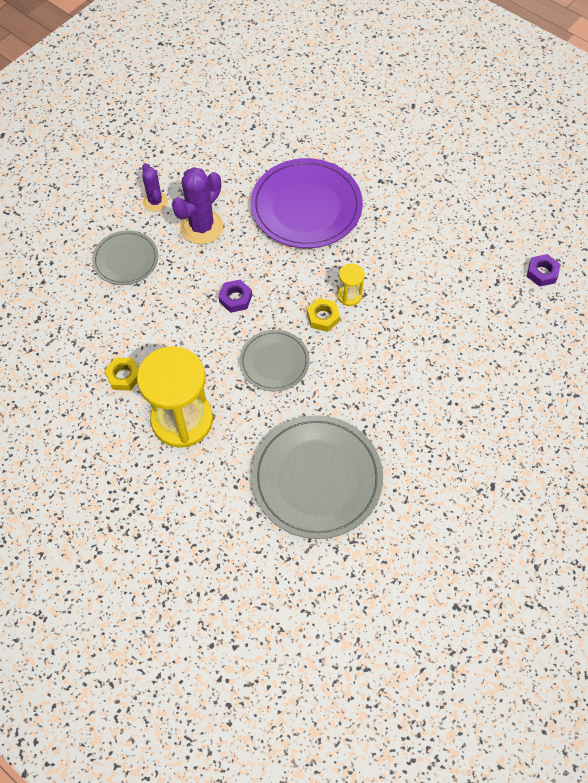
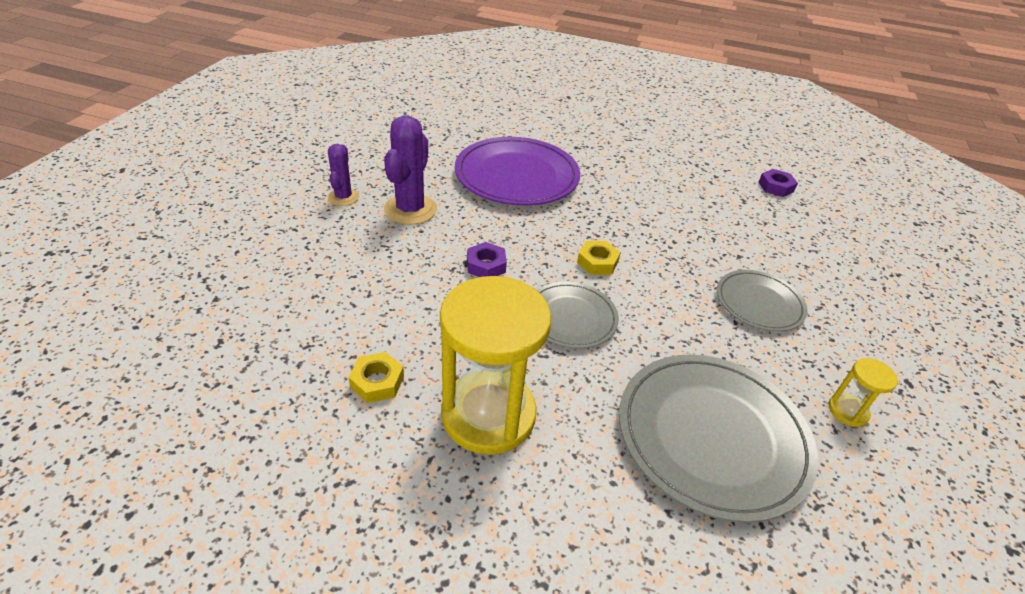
camera: 25 degrees left, 20 degrees down
(126, 260) = (328, 255): grey plate -> grey plate (759, 303)
(155, 202) = (343, 197): purple cactus -> purple cactus turned 45 degrees clockwise
(349, 295) = (612, 238): yellow hourglass -> yellow hourglass (847, 411)

